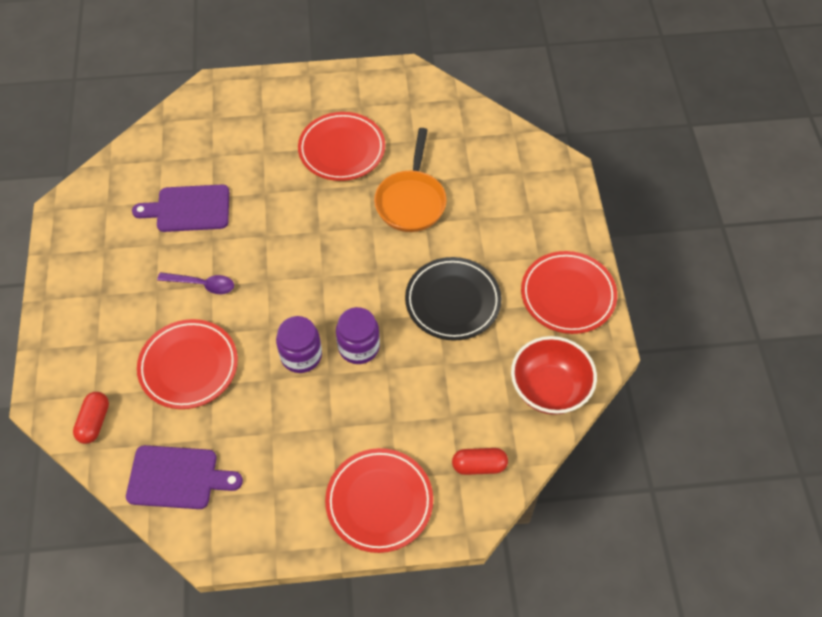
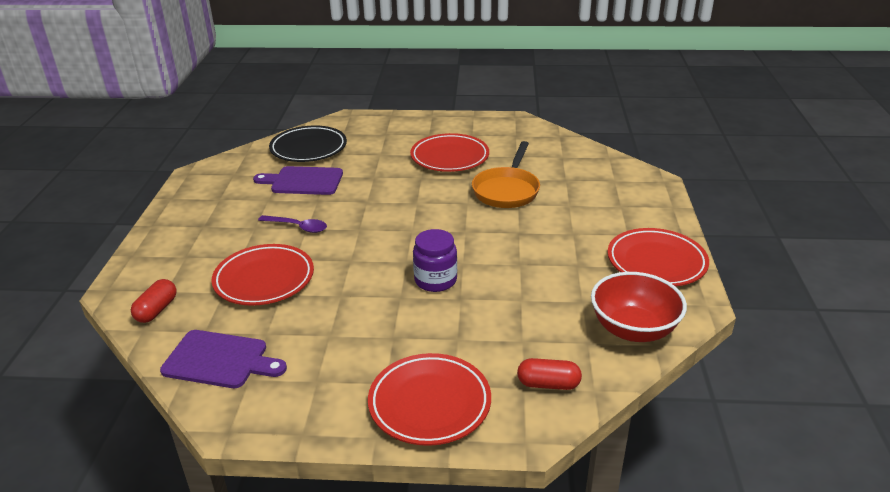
camera: 10 degrees right, 25 degrees down
(301, 355) = (376, 281): purple jar -> none
(452, 301) = (536, 257): black plate -> black plate (308, 148)

